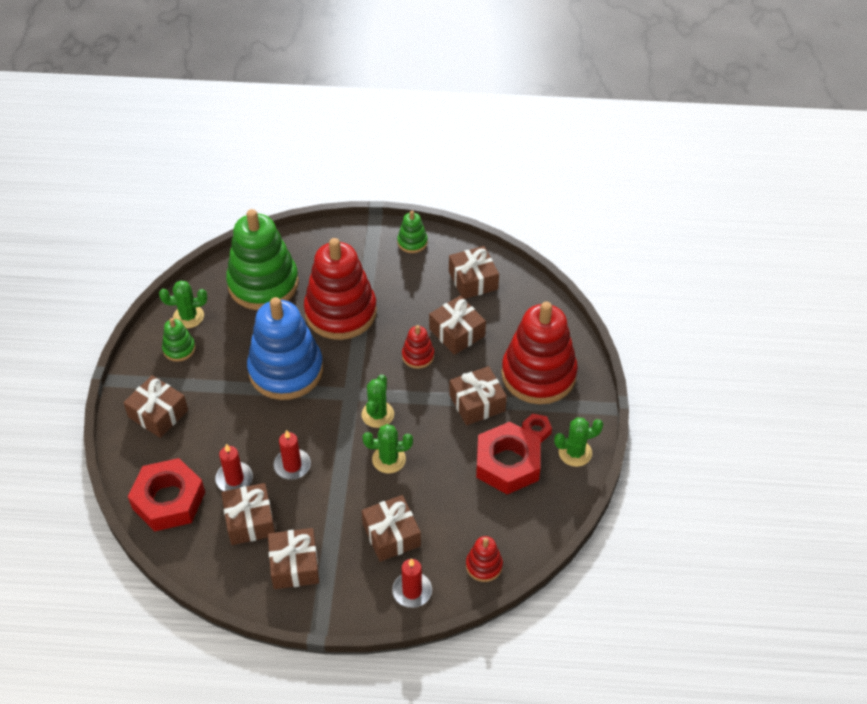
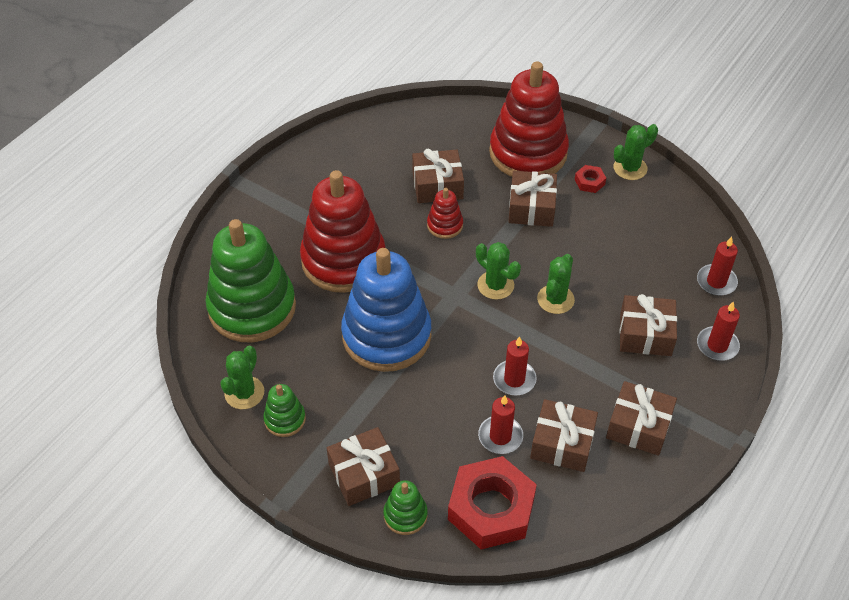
camera: 60 degrees left, 0 degrees up
(412, 242) = (297, 168): green stacking toy -> green stacking toy (405, 515)
(473, 280) = (382, 147): brown gift -> none
(484, 565) = (716, 282): red stacking toy -> red candle
(507, 463) = (614, 217): red nut -> none
(575, 452) = (630, 168): green cactus -> green cactus turned 45 degrees clockwise

